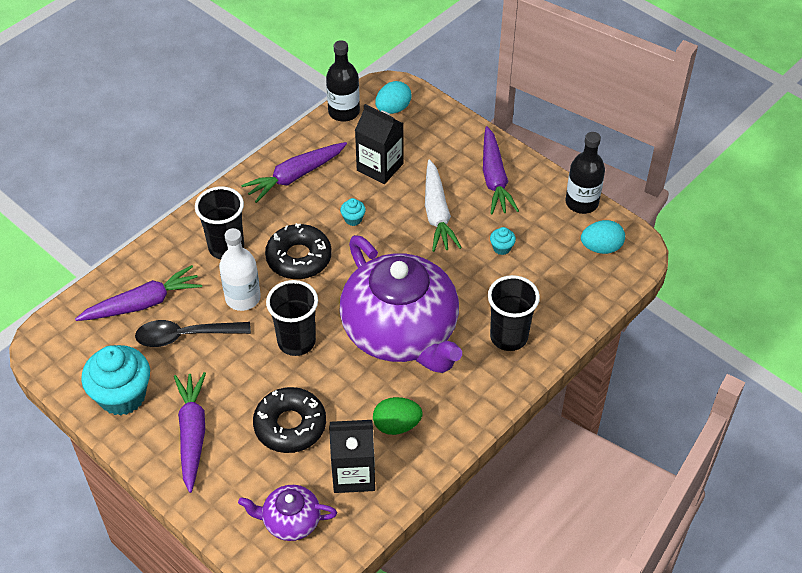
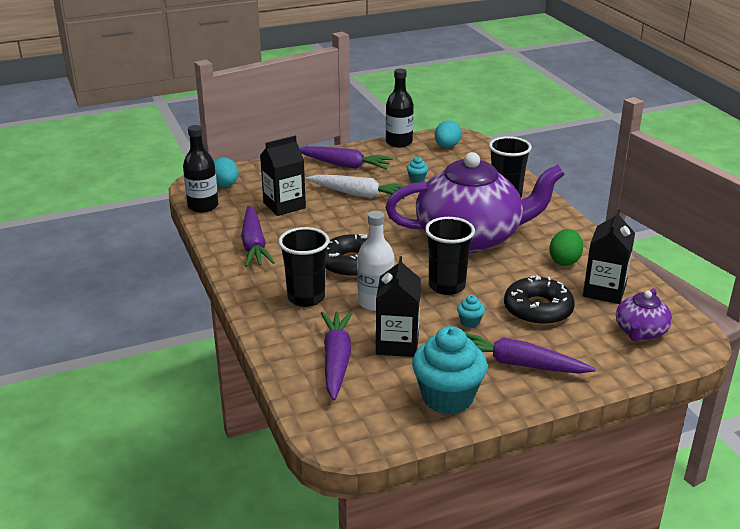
camera: 65 degrees left, 20 degrees down
(185, 336) = (397, 344): black spoon -> black carton
(353, 219) = (331, 230): turquoise cupcake -> turquoise cupcake (470, 322)

